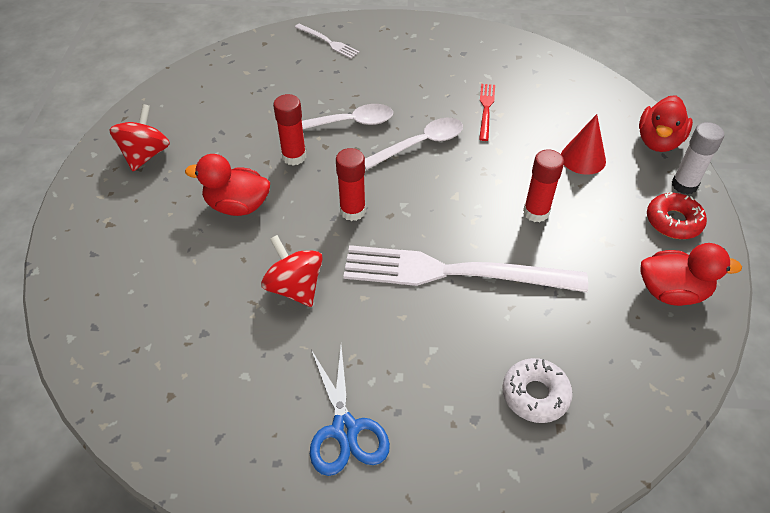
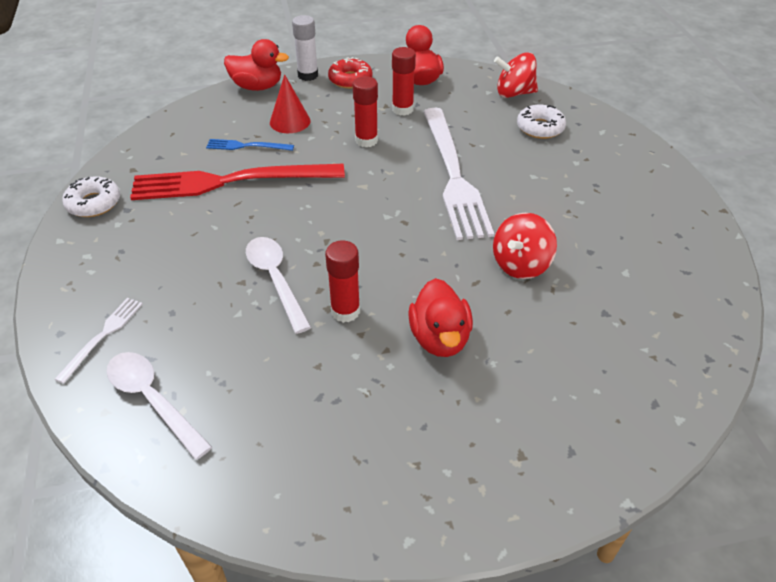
camera: 105 degrees left, 5 degrees down
(146, 155) = (389, 468): red spinning top -> red spinning top (514, 93)
(345, 429) = (628, 206): blue scissors -> none
(352, 211) = (410, 247): red glue stick -> red glue stick (402, 109)
(420, 144) = (297, 218): white spoon -> white spoon (152, 399)
(476, 37) = (94, 203): none -> white donut
(486, 109) = (230, 181): red fork -> red fork, size x2.27
(541, 124) = (246, 146): none -> blue fork

